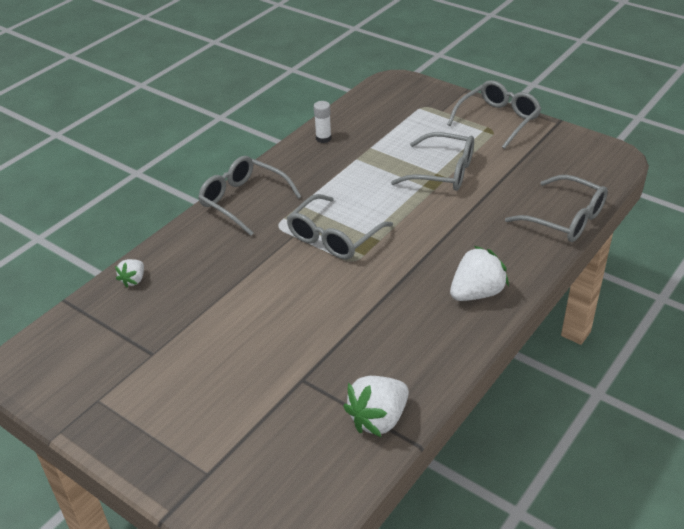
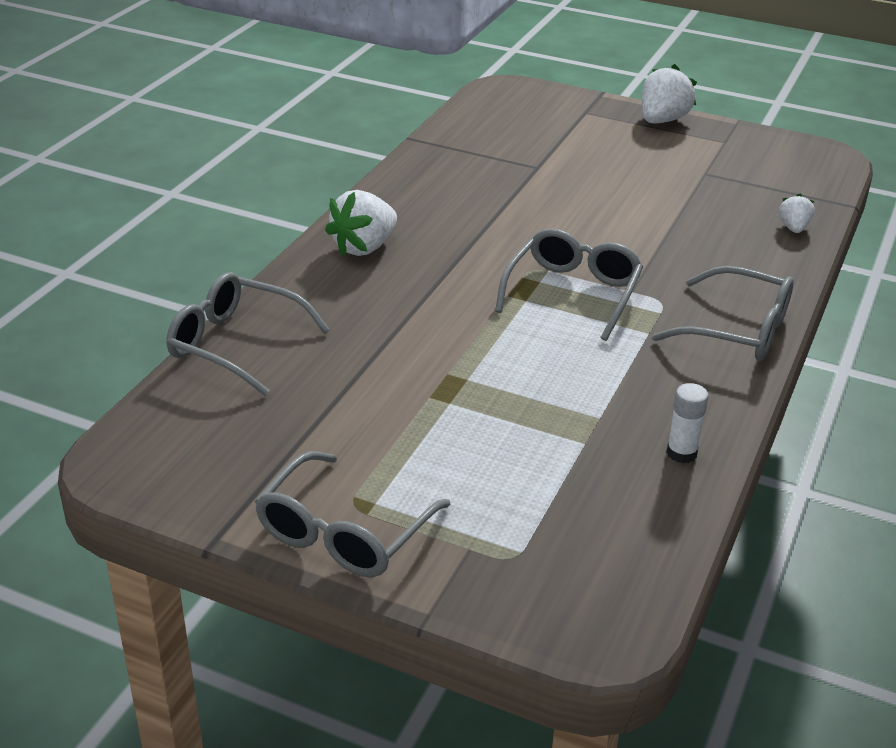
camera: 165 degrees right, 5 degrees down
(378, 419) = (449, 148): white strawberry -> white strawberry (662, 120)
(442, 172) = (440, 405): grey glasses -> none

